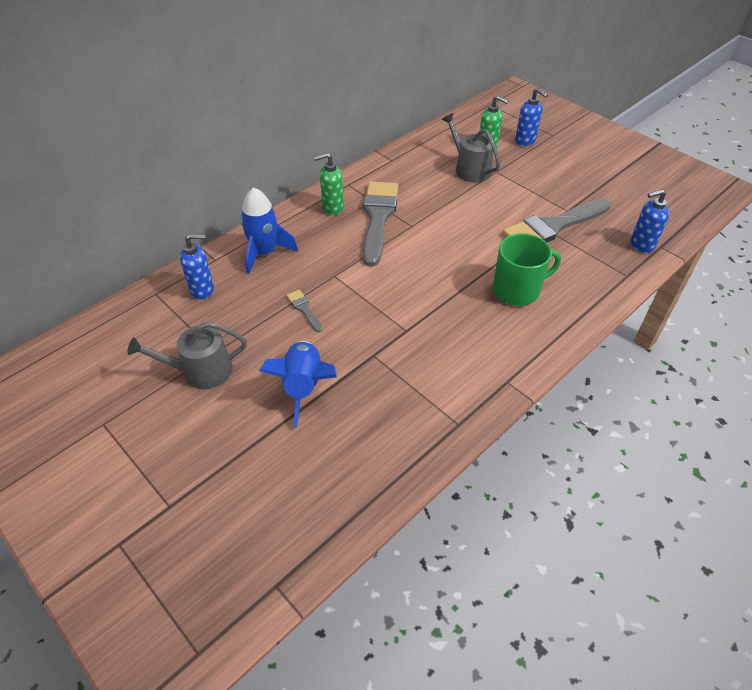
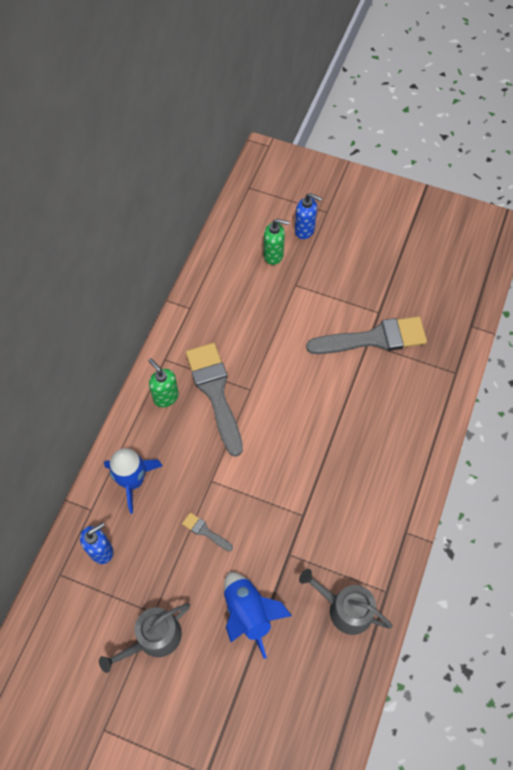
camera: 25 degrees left, 15 degrees up
(332, 207) = (165, 397): green soap dispenser -> green soap dispenser turned 90 degrees clockwise
(469, 169) = (269, 291): grey watering can -> grey watering can (345, 608)
(517, 290) = (374, 429): green mug -> none
(553, 226) = (374, 338): grey brush -> grey brush turned 135 degrees counterclockwise
(641, 245) = (455, 330): blue soap dispenser -> none

